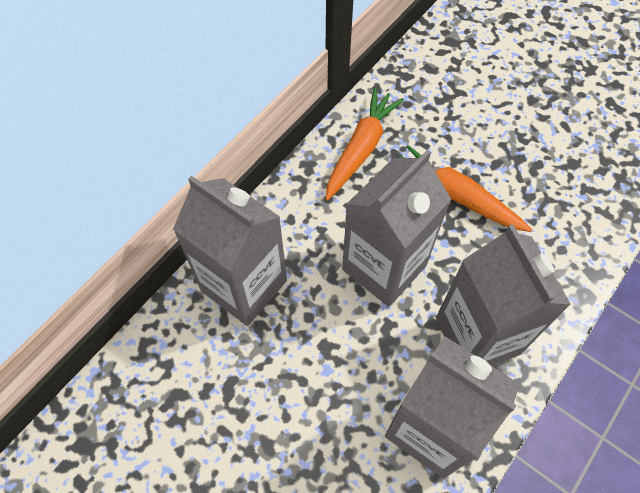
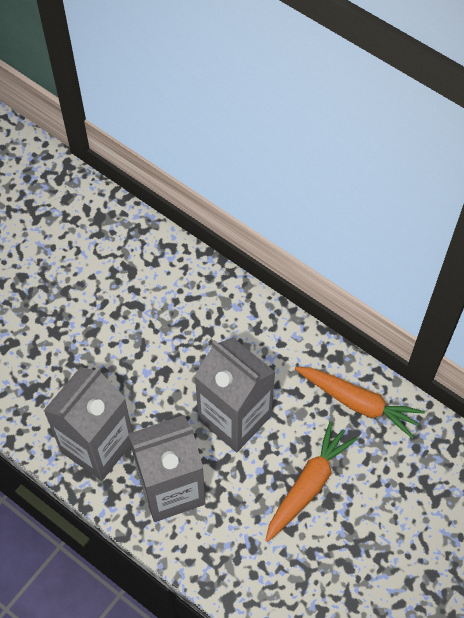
camera: 90 degrees right, 0 degrees up
(244, 286) = (218, 311): grey carton -> none

